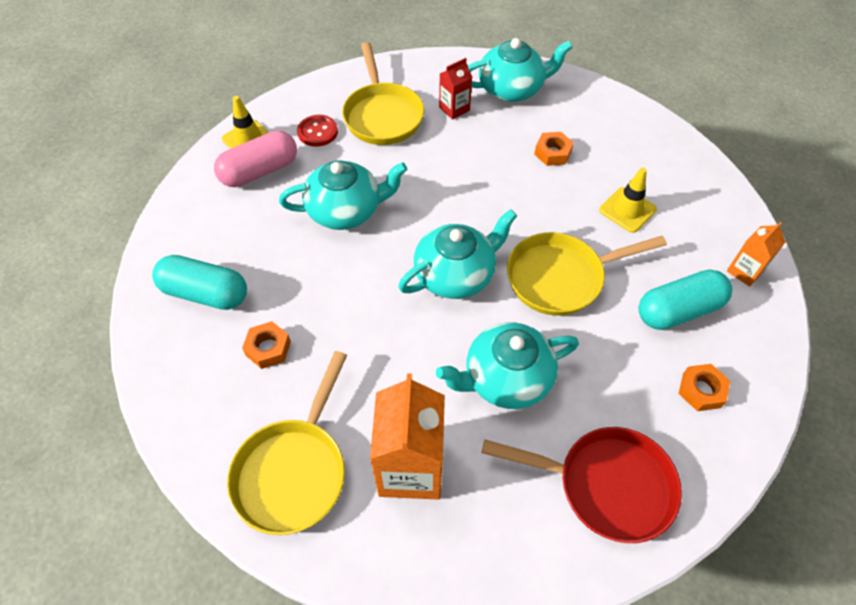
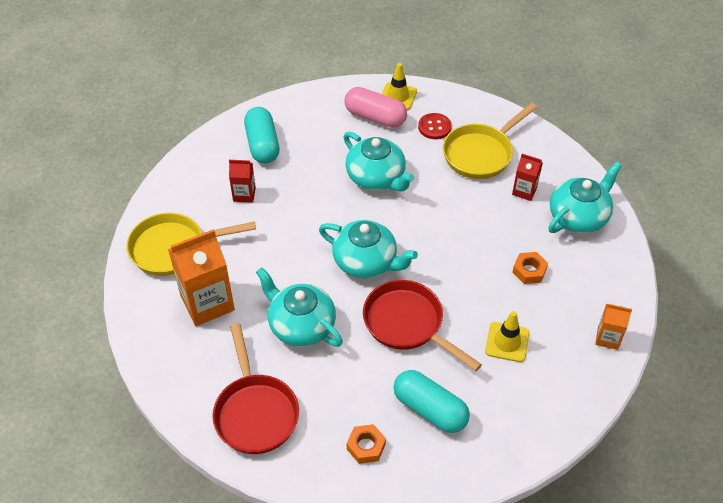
camera: 60 degrees right, 5 degrees down
(268, 348) = (244, 194): orange nut -> red carton
(512, 89) = (578, 216): turquoise teapot -> turquoise teapot turned 90 degrees counterclockwise
(561, 277) = (407, 324): yellow pan -> red pan
(744, 271) = (503, 444): orange carton -> orange carton (607, 338)

